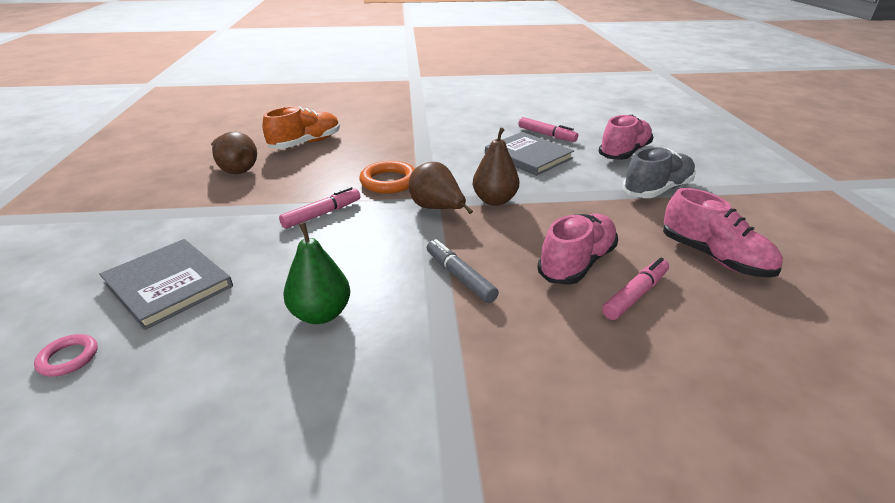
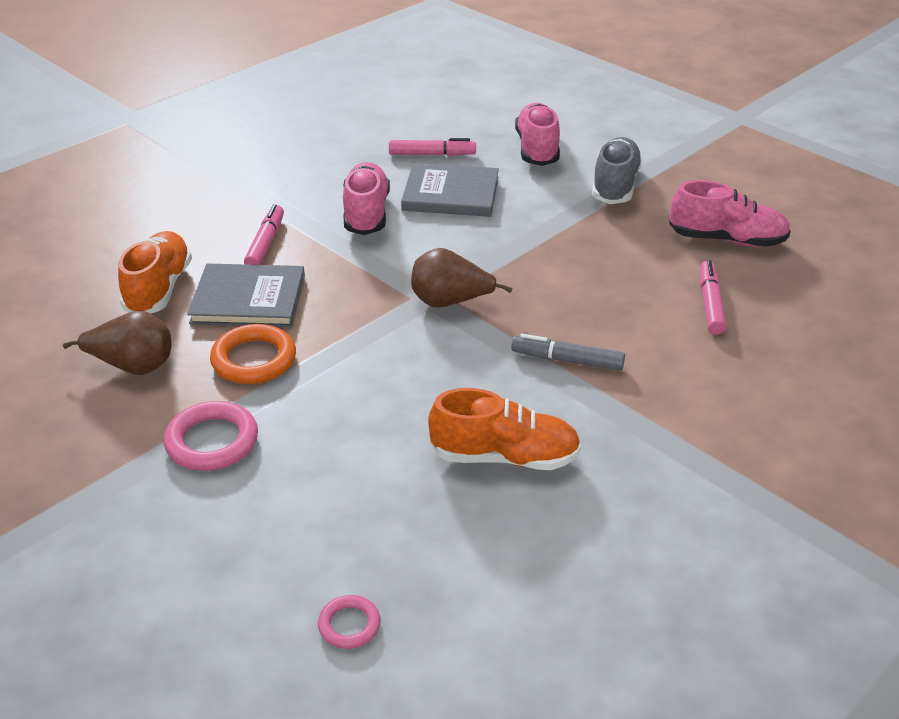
camera: 40 degrees left, 5 degrees up
(168, 285) = (316, 519): grey book -> grey book (248, 299)
(202, 218) = (212, 441): none -> pink ring
(321, 314) = (504, 457): green pear -> orange shoe
(322, 214) = (342, 367): pink marker -> pink marker (266, 244)
(389, 181) = (351, 294): orange ring -> orange ring (254, 360)
(494, 200) = (490, 266): brown pear -> none
(576, 263) = (639, 297): pink shoe -> pink shoe (366, 214)

